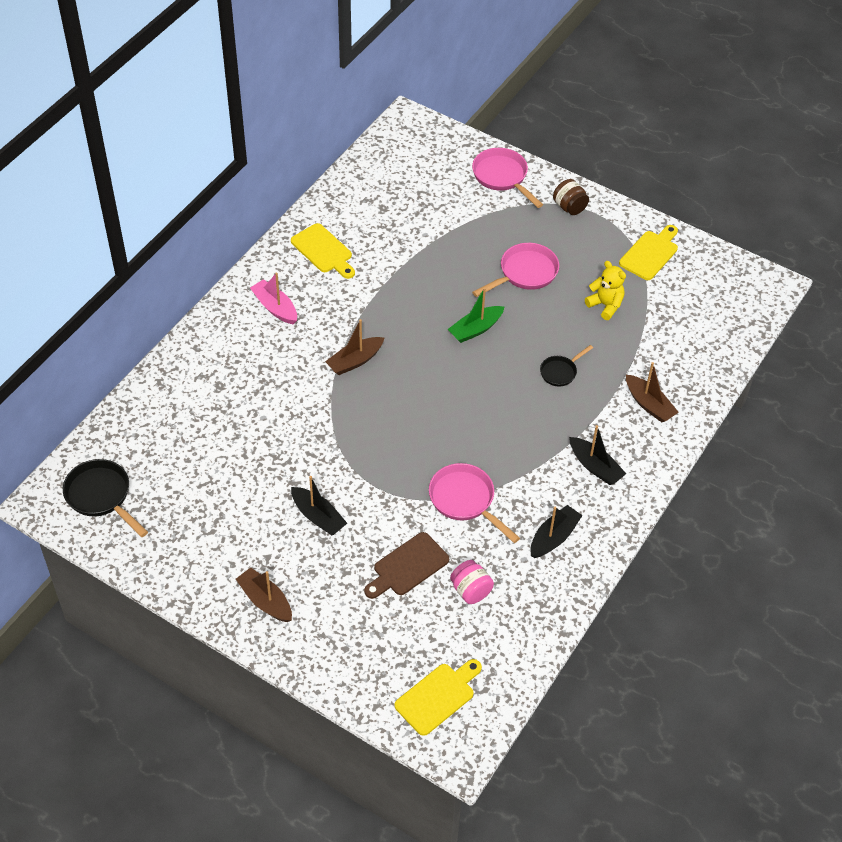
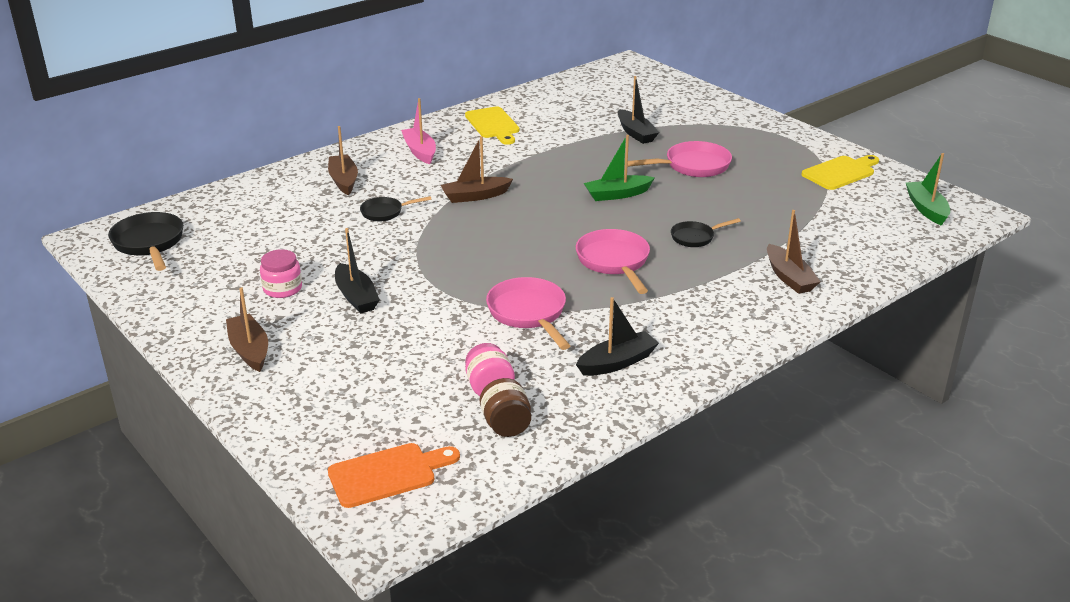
camera: 20 degrees right, 20 degrees down
(227, 367) = (343, 180): none -> brown boat
(251, 523) = (282, 289): none -> pink jar
(287, 402) = (385, 212): none -> black pan
(408, 567) = (428, 354): brown cutting board -> none
(437, 696) = (388, 474): yellow cutting board -> orange cutting board
(502, 177) = (703, 105): pink pan -> pink pan (614, 262)
(569, 207) = (764, 132): brown jar -> brown jar (506, 425)
(595, 467) = (699, 314): black boat -> black boat (636, 133)
(605, 305) = (772, 199): yellow teddy bear -> none
(731, 289) = (926, 209): none -> green boat

